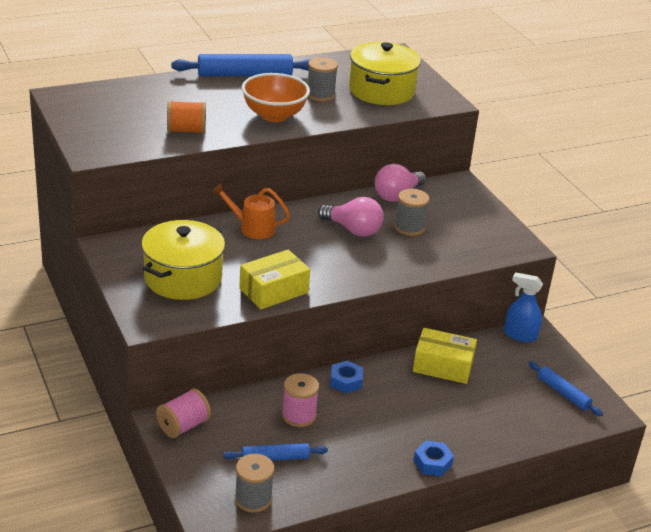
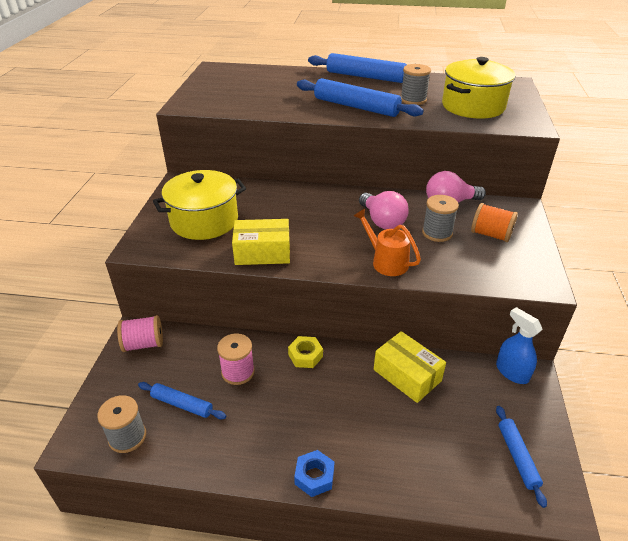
camera: 35 degrees right, 5 degrees up
(186, 131) = (273, 104): orange spool -> orange spool (491, 234)
(252, 228) = (298, 197): orange watering can -> orange watering can (386, 261)
(274, 115) = (356, 107): orange bowl -> blue rolling pin
(346, 381) = (305, 355): blue nut -> yellow nut

